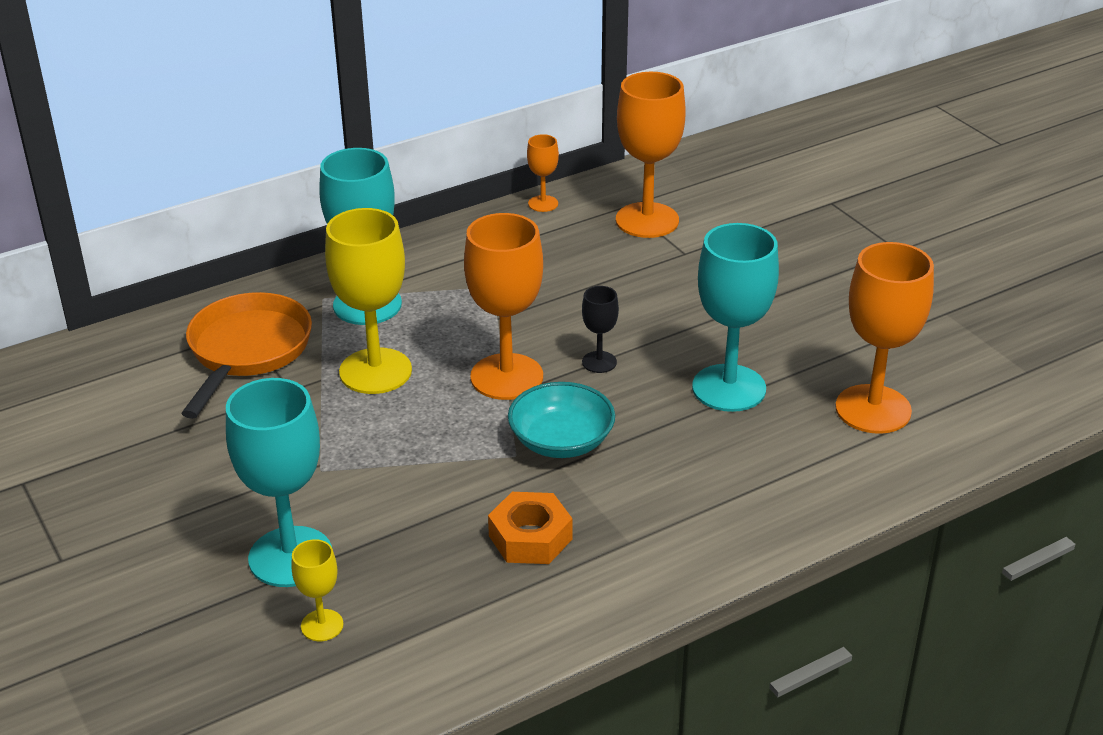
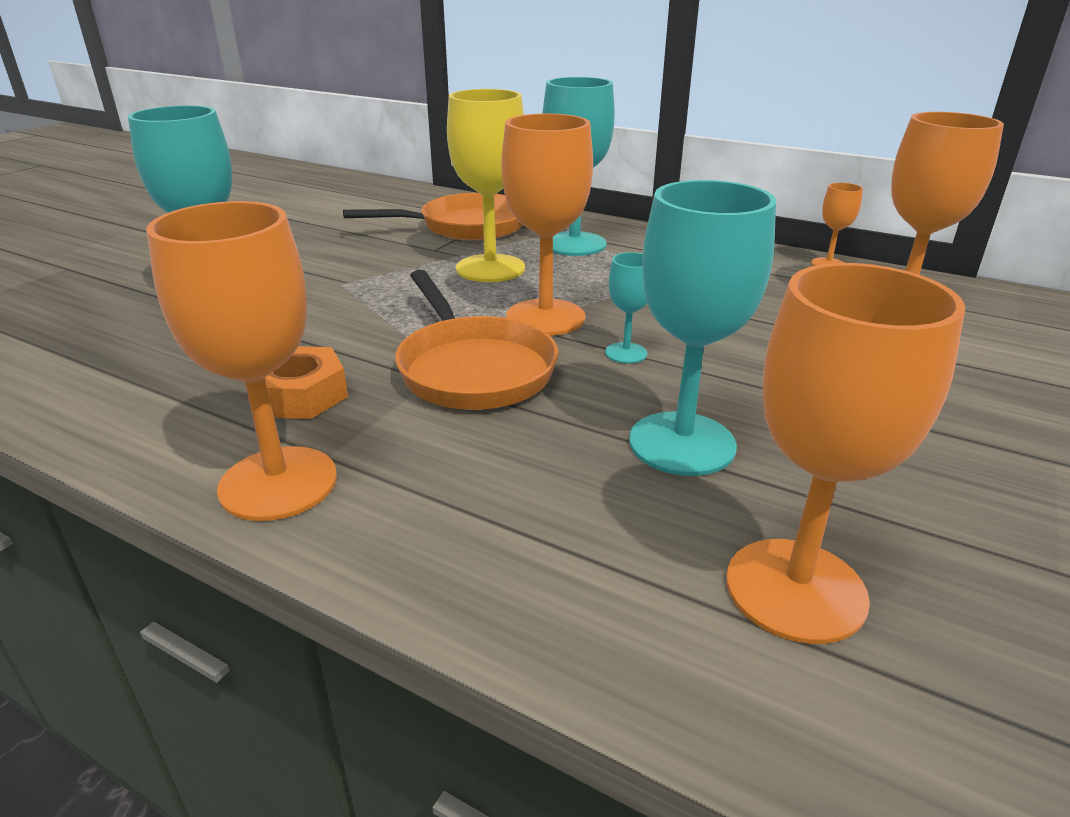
camera: 60 degrees right, 5 degrees down
(322, 625) = (129, 336): yellow goblet -> none
(561, 441) = (473, 369): turquoise bowl -> orange pan
(599, 362) = (626, 353): black goblet -> turquoise goblet
(647, 570) = (278, 483): none -> orange goblet

